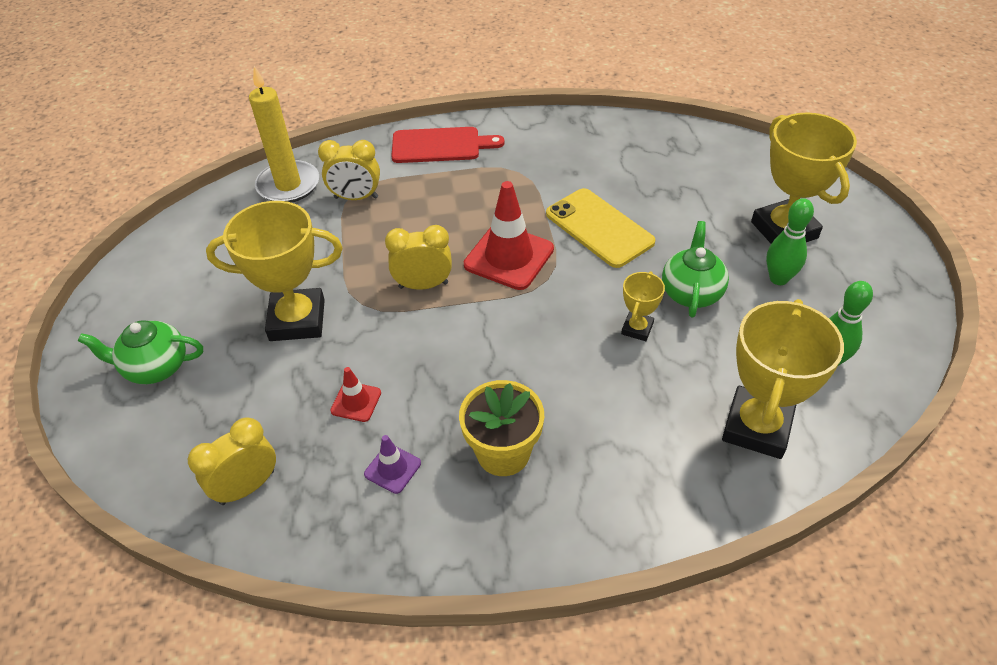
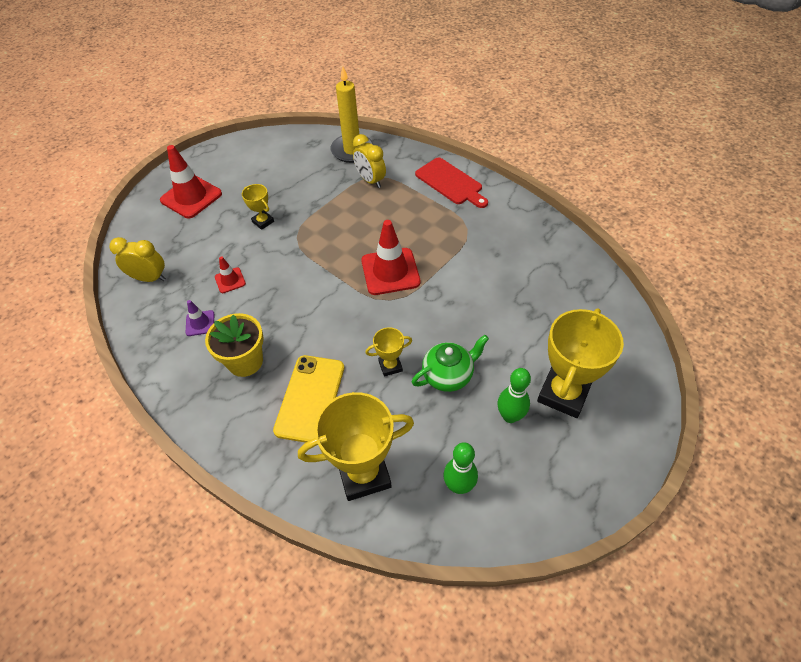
camera: 50 degrees right, 5 degrees up
(155, 367) = (191, 197): green teapot -> red traffic cone
(297, 320) = (263, 222): yellow trophy -> yellow trophy, size x0.49
(423, 285) = (333, 251): yellow clock -> none
(599, 228) = (458, 296): yellow phone -> yellow phone (310, 398)

